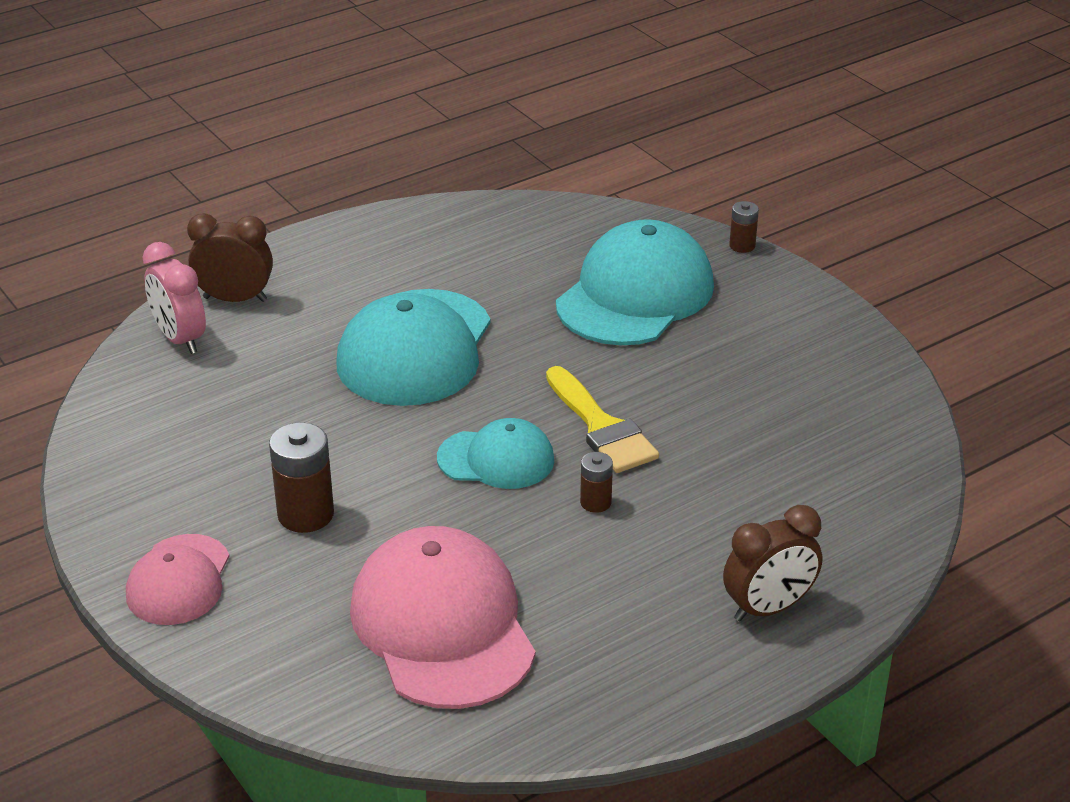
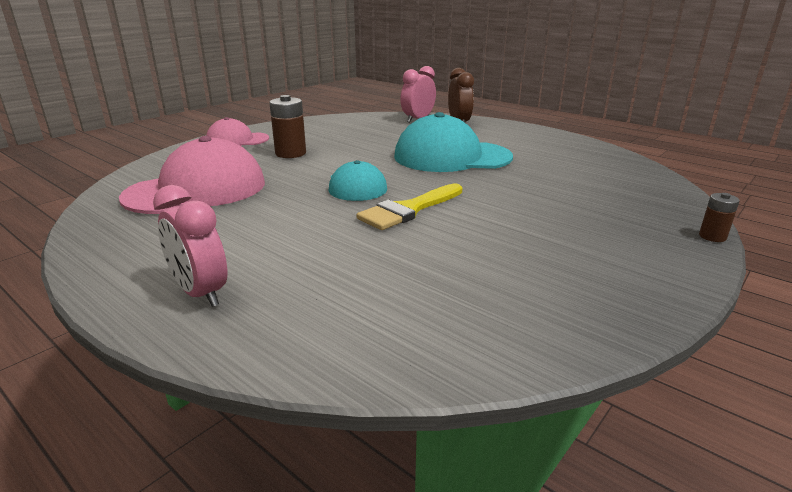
camera: 75 degrees right, 10 degrees down
(595, 502) = (322, 216): brown battery -> none
(635, 295) = (581, 204): turquoise cap -> none
(768, 608) = (200, 293): brown clock -> pink clock

